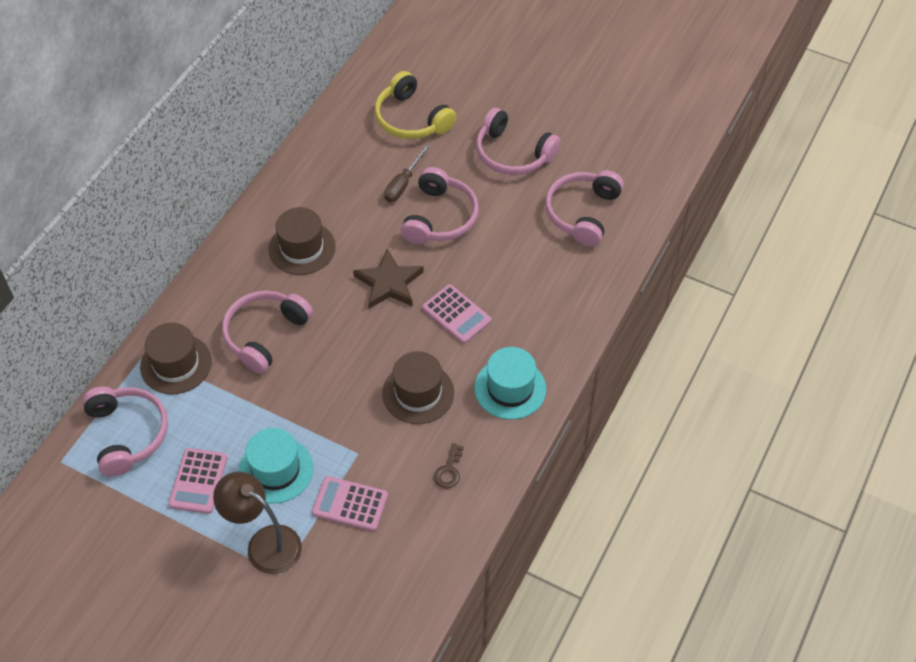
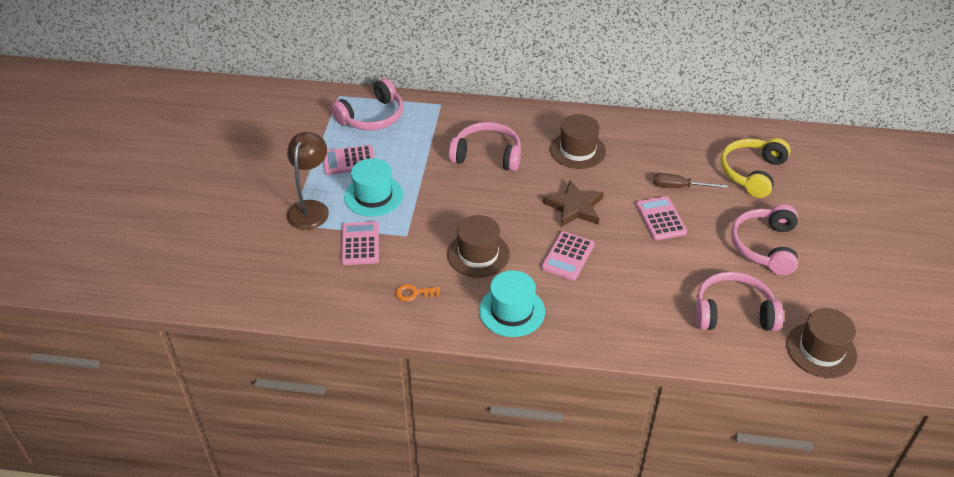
camera: 70 degrees right, 10 degrees down
(176, 364) = (439, 120): brown hat -> brown hat (821, 350)
(440, 217) = (660, 219): pink headphones -> pink calculator
(449, 470) = (414, 293): brown key -> orange key

